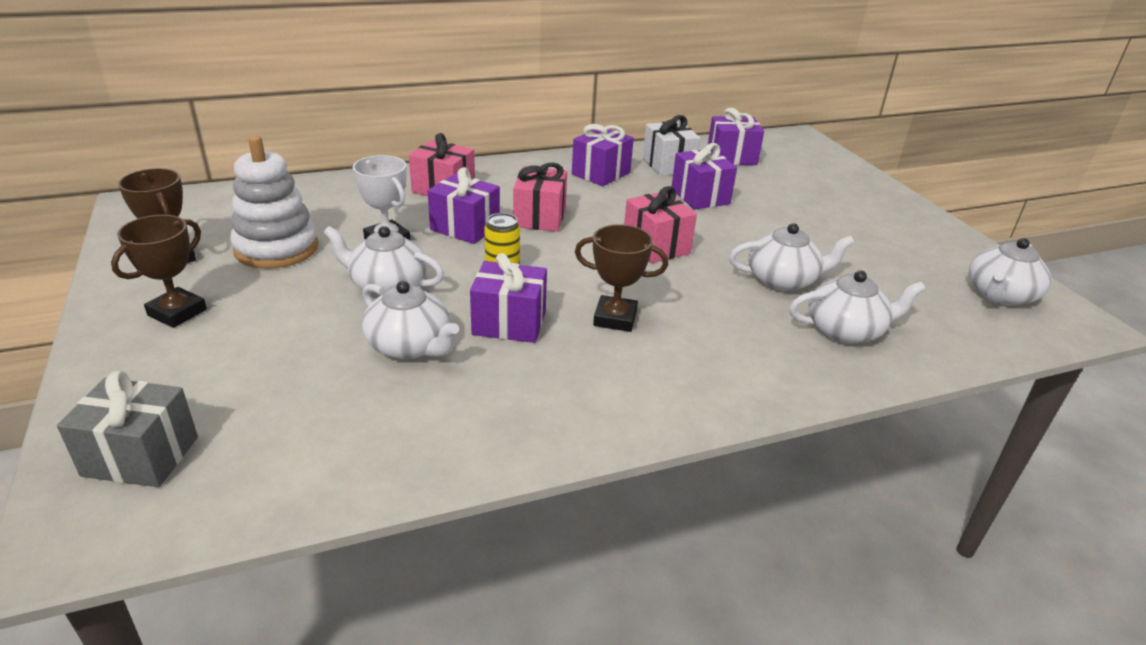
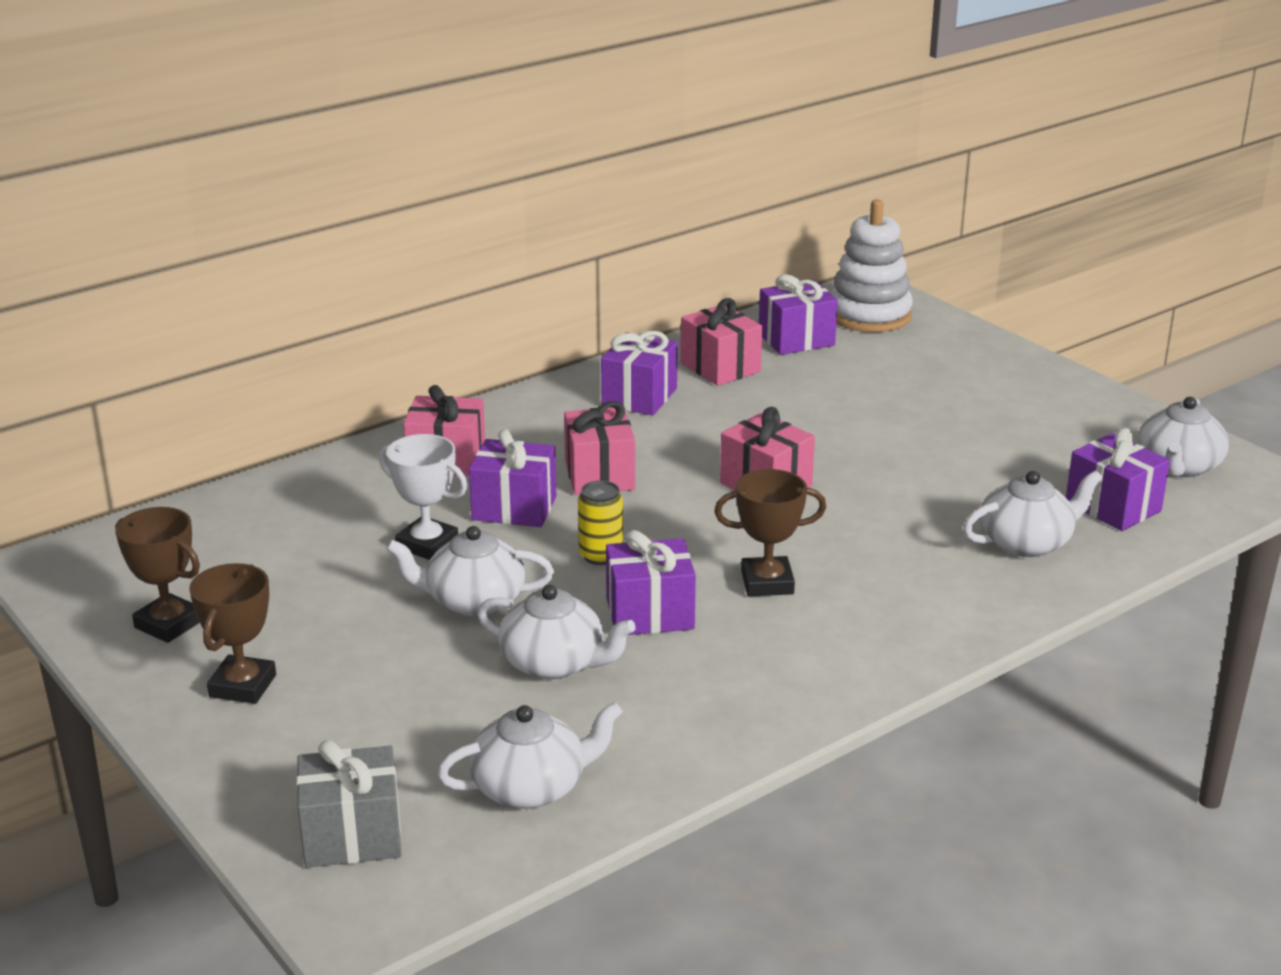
camera: 15 degrees left, 5 degrees down
(276, 248) = (294, 584): white stacking toy -> white stacking toy (869, 315)
(668, 165) = (720, 367): white gift -> pink gift
(700, 196) = (784, 406): purple gift -> purple gift (1113, 507)
(783, 280) = (934, 497): white teapot -> white teapot (531, 787)

